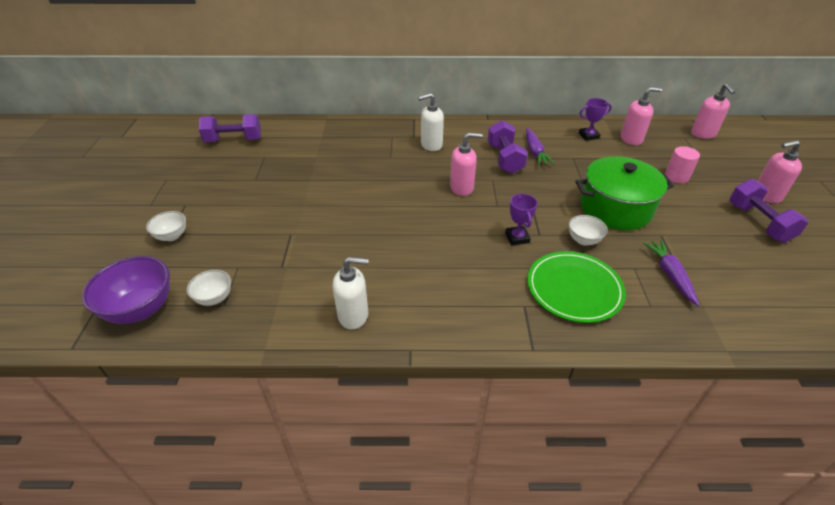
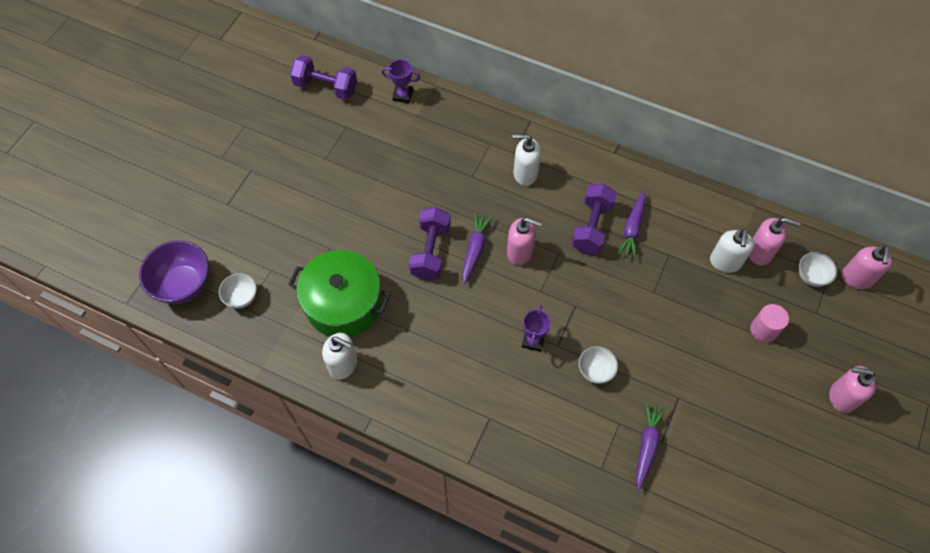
camera: 25 degrees right, 20 degrees up
(172, 236) = (229, 208): white bowl -> white bowl (811, 276)
(424, 197) = (475, 249): none -> purple carrot
(574, 288) = (546, 420): green plate -> none
(588, 136) = (713, 227): purple trophy -> purple trophy (403, 95)
(614, 150) = (725, 262): none -> white soap dispenser
(615, 208) = (659, 345): green pot -> green pot (343, 304)
(758, 223) = (796, 427): purple dumbbell -> purple dumbbell (431, 251)

